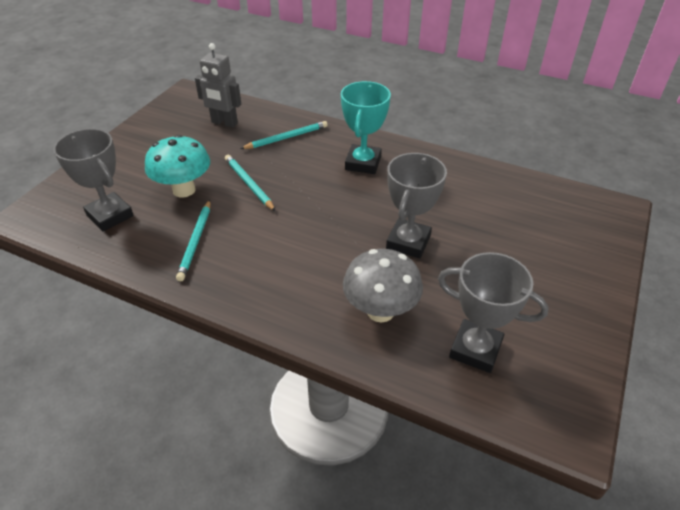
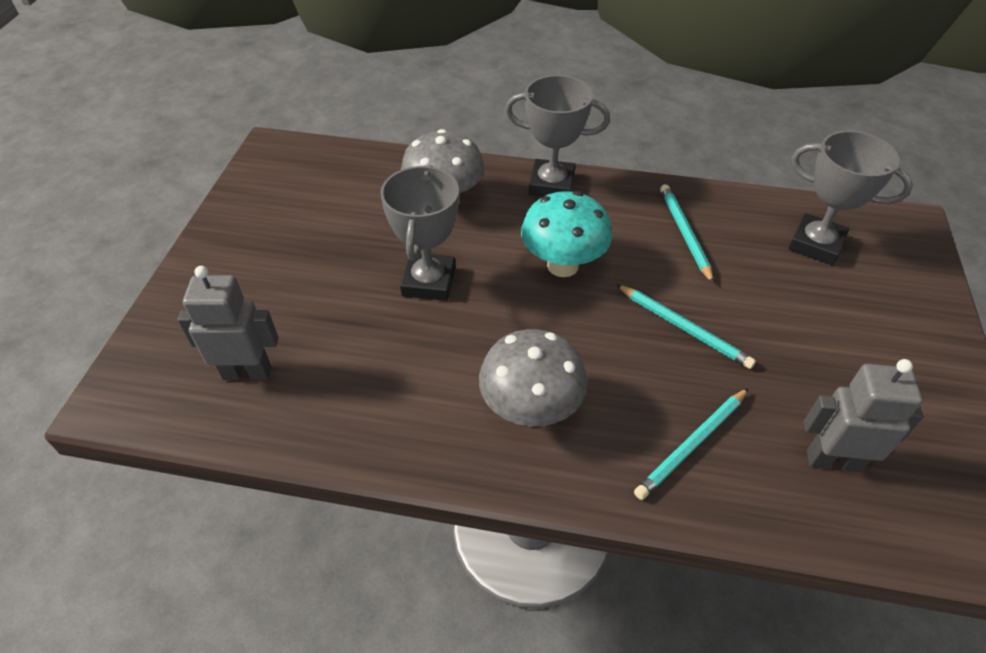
camera: 165 degrees right, 5 degrees up
(184, 190) = (764, 299): turquoise mushroom -> turquoise mushroom (562, 265)
(363, 163) = (530, 410): turquoise trophy -> grey mushroom
(475, 349) = (347, 186): grey trophy -> grey trophy (551, 184)
(534, 208) = (247, 372): none -> grey robot

